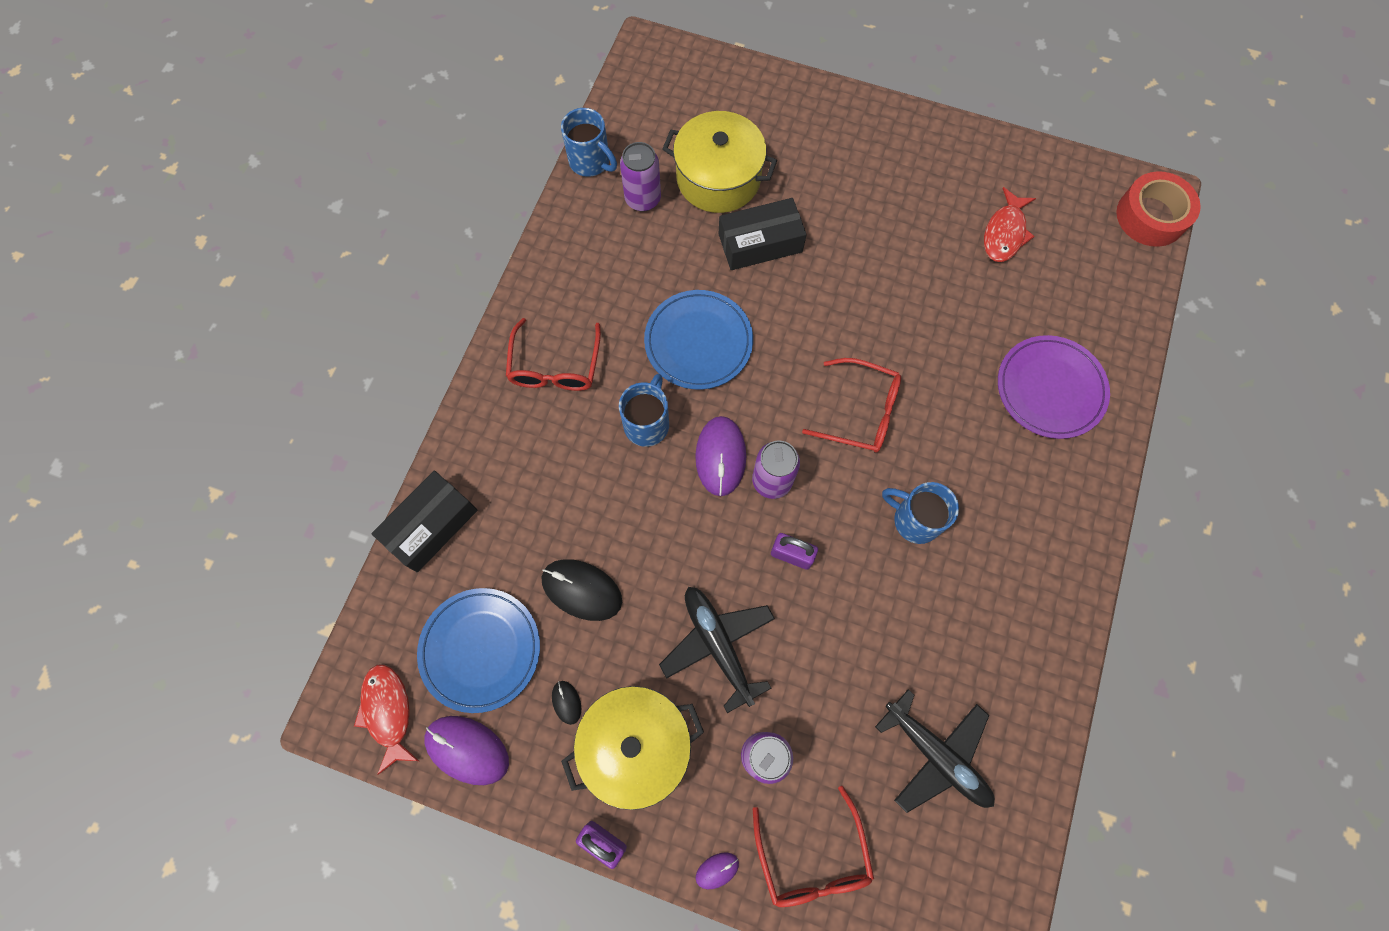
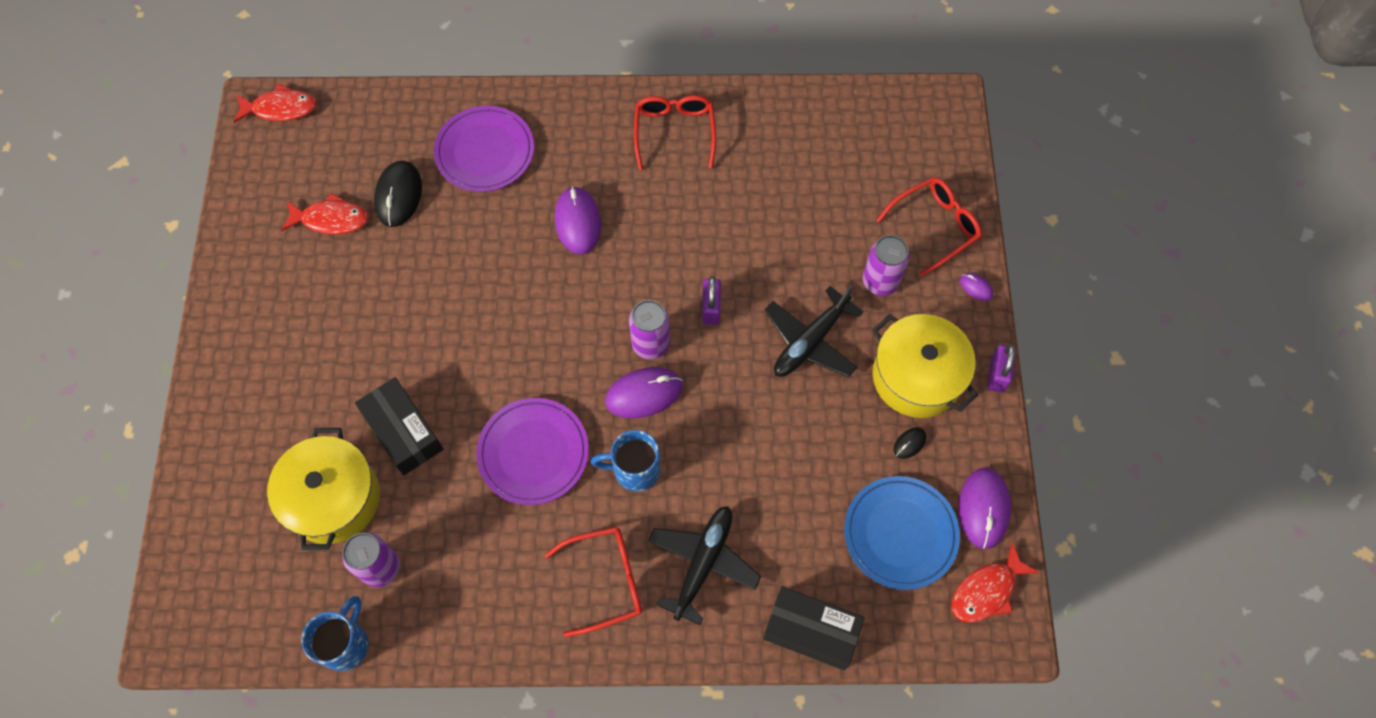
camera: 110 degrees left, 5 degrees down
(582, 590) = (812, 468): black mouse -> black mouse (399, 195)
(698, 342) = (533, 453): blue plate -> purple plate
(861, 412) = (558, 291): red glasses -> red glasses (674, 132)
(915, 520) = (643, 224): blue mug -> none
(937, 455) = (578, 222): none -> purple mouse
(937, 755) = (824, 164): black plane -> black plane (703, 563)
(1151, 216) = (281, 108): red tape -> red fish

